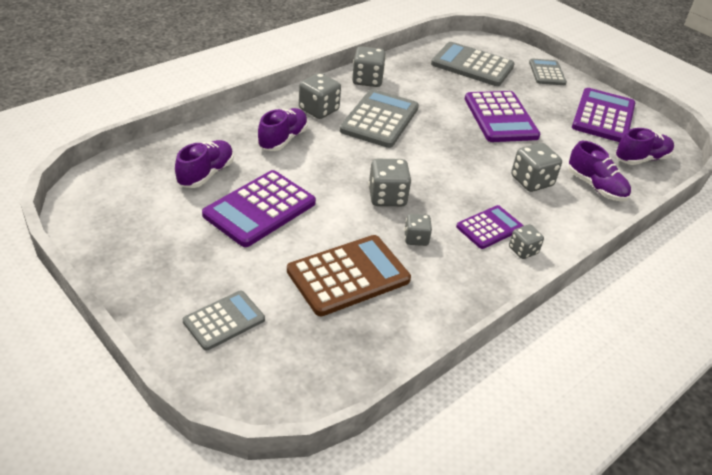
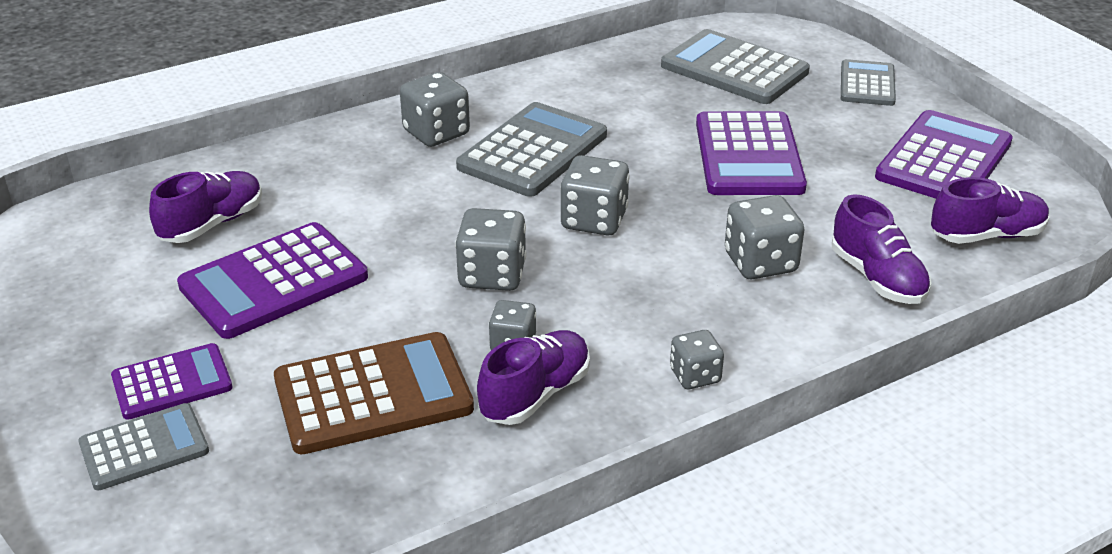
camera: 15 degrees right, 5 degrees down
(283, 139) = (357, 177): purple shoe -> purple shoe (535, 394)
(367, 80) = (538, 89): grey dice -> grey dice (594, 220)
(489, 227) = (650, 334): purple calculator -> purple calculator (172, 383)

